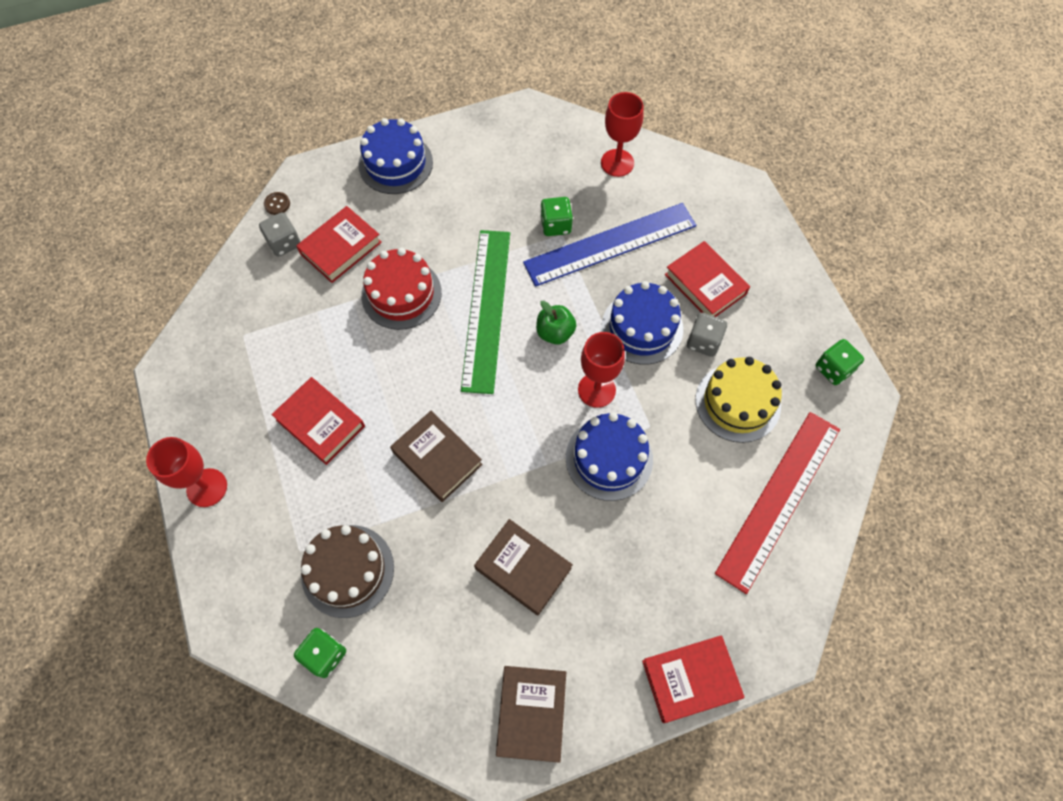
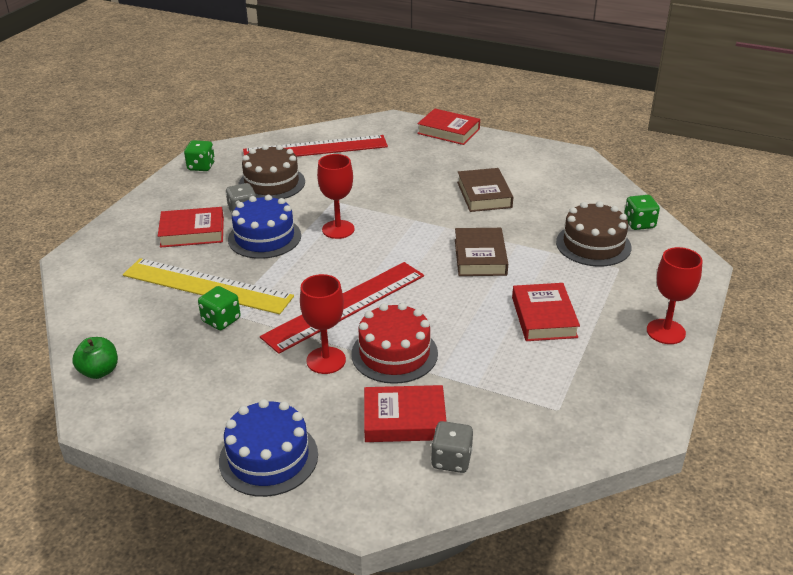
camera: 135 degrees left, 30 degrees down
(277, 204) = (422, 503): brown button -> none
(487, 309) = (345, 305): green ruler -> red ruler
(531, 713) = (540, 157): brown book -> none
(555, 332) = (320, 267): green apple -> green apple (99, 371)
(609, 458) = (376, 203): blue cake -> none
(610, 244) = (207, 286): blue ruler -> yellow ruler
(617, 163) = (111, 327): red goblet -> red goblet (326, 360)
(705, 284) = (192, 232): red book -> red book turned 75 degrees clockwise
(737, 402) = (271, 183): yellow cake -> brown cake

